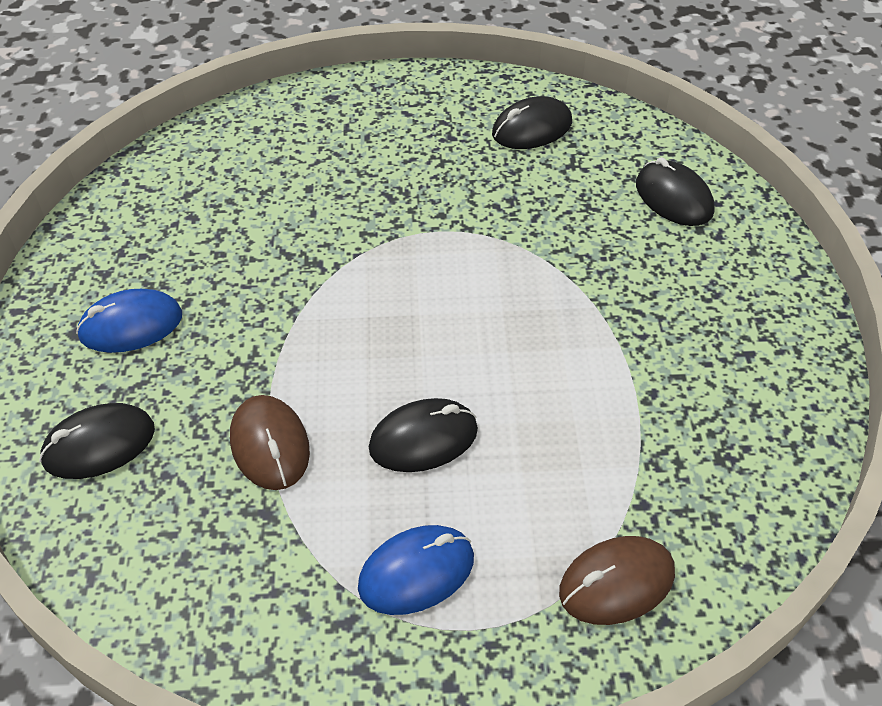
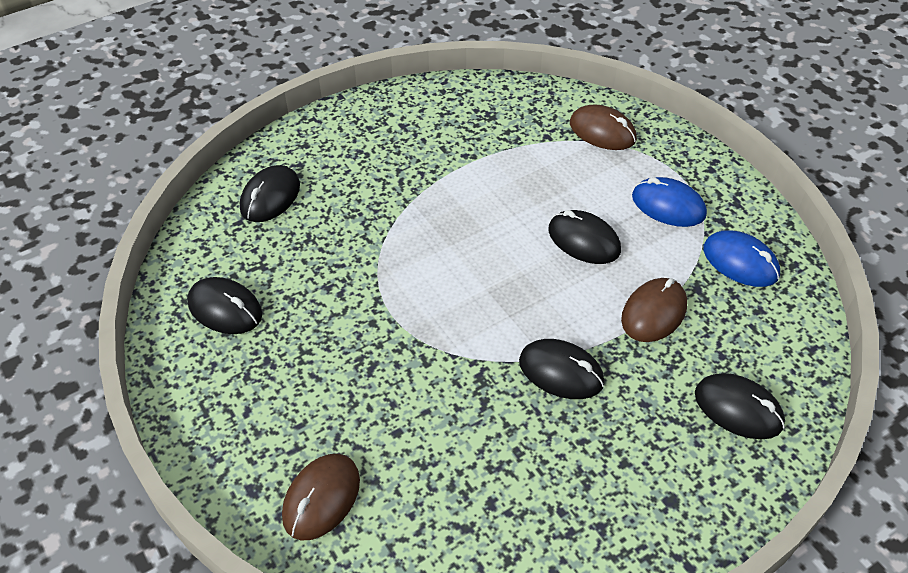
camera: 120 degrees left, 0 degrees up
(131, 325) = (633, 464): blue mouse -> blue mouse (740, 262)
(269, 323) = (561, 372): none -> black mouse
(289, 128) = (321, 498): none -> brown mouse

